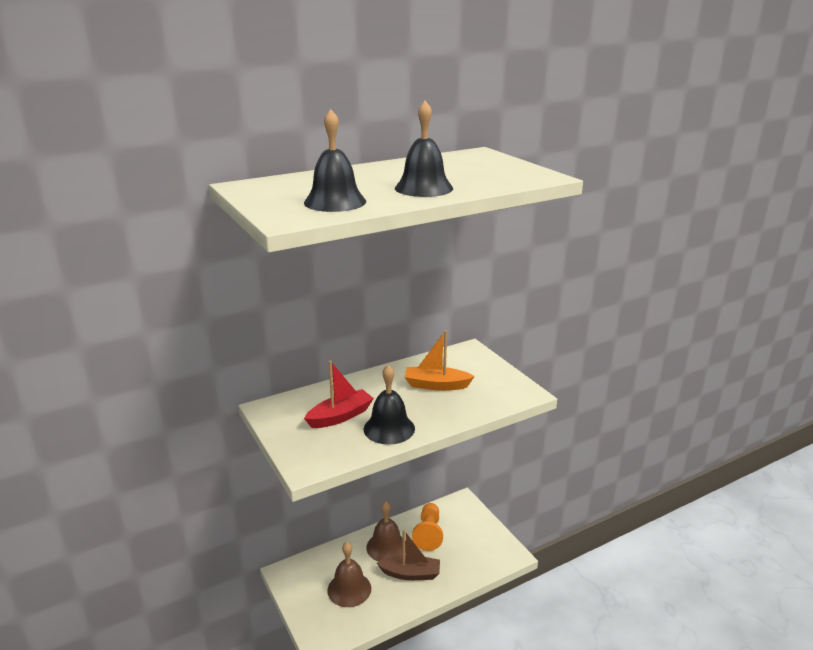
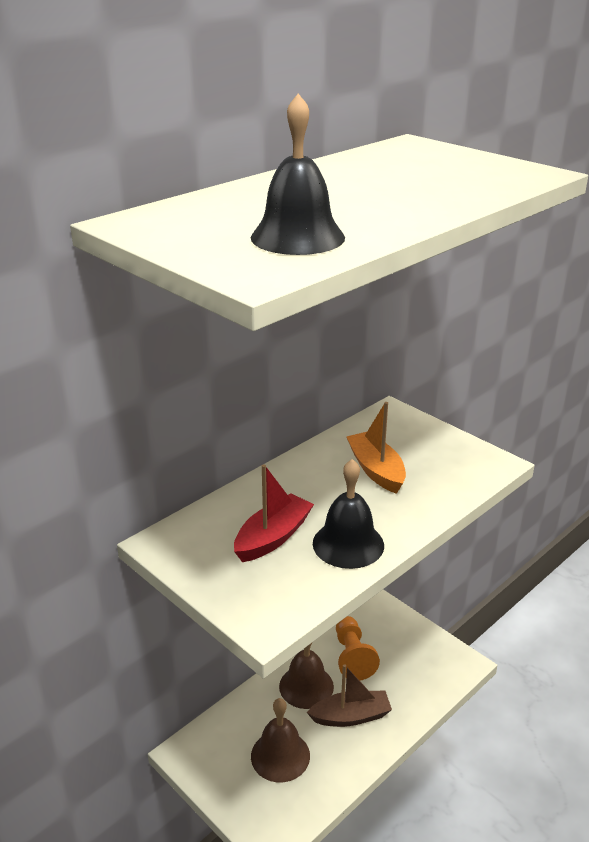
camera: 15 degrees left, 5 degrees up
(424, 188) = (399, 203): black bell -> none
(436, 385) = (376, 470): orange boat -> orange boat turned 75 degrees clockwise

